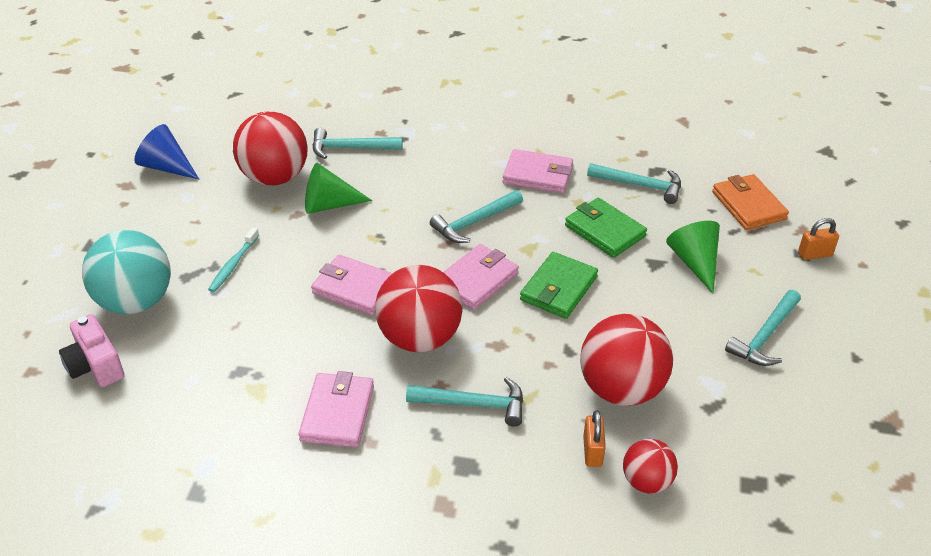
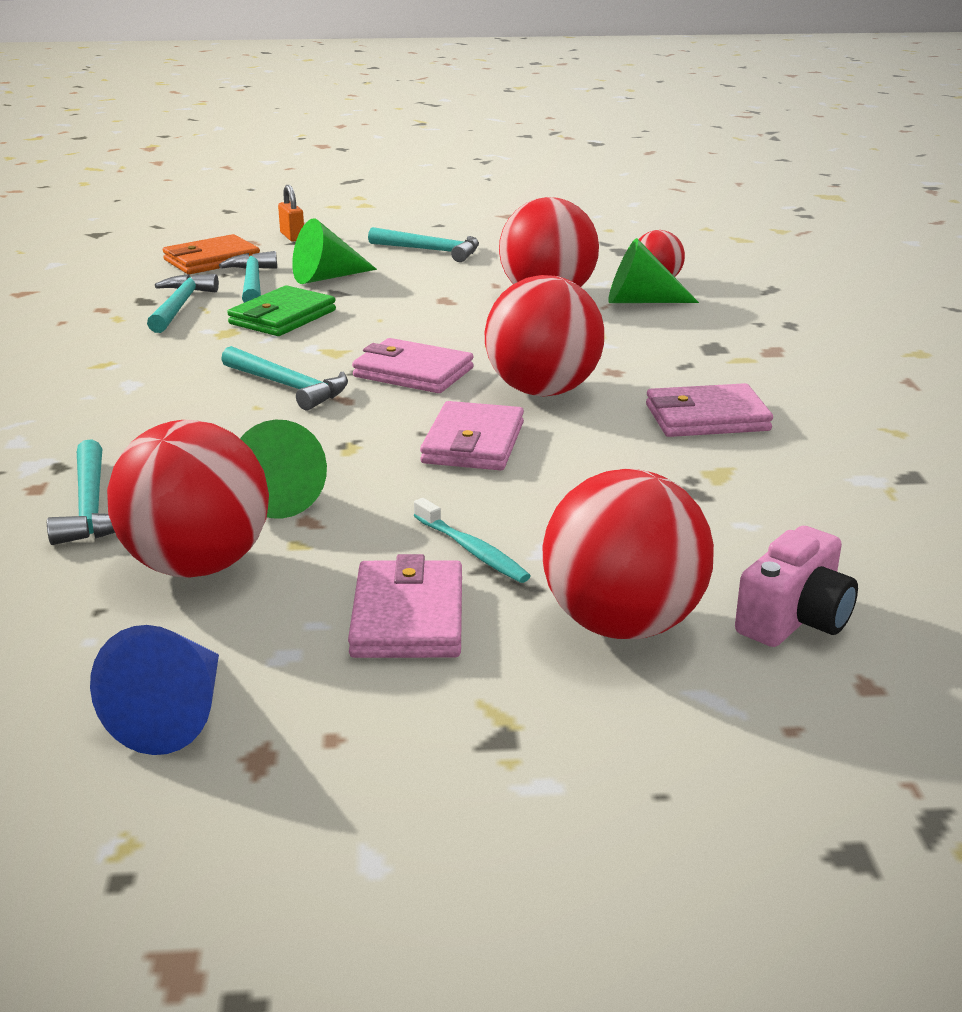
camera: 105 degrees left, 15 degrees down
(136, 301) = (622, 624): turquoise ball -> red ball
(233, 265) = (472, 550): turquoise toothbrush -> turquoise toothbrush turned 45 degrees clockwise
(474, 404) = (626, 352): turquoise hammer -> turquoise hammer (252, 282)
(538, 175) = (162, 360): pink wallet -> pink wallet (408, 617)
(558, 288) = (405, 331): green wallet -> none
(592, 451) = (641, 301): orange padlock -> green cone

